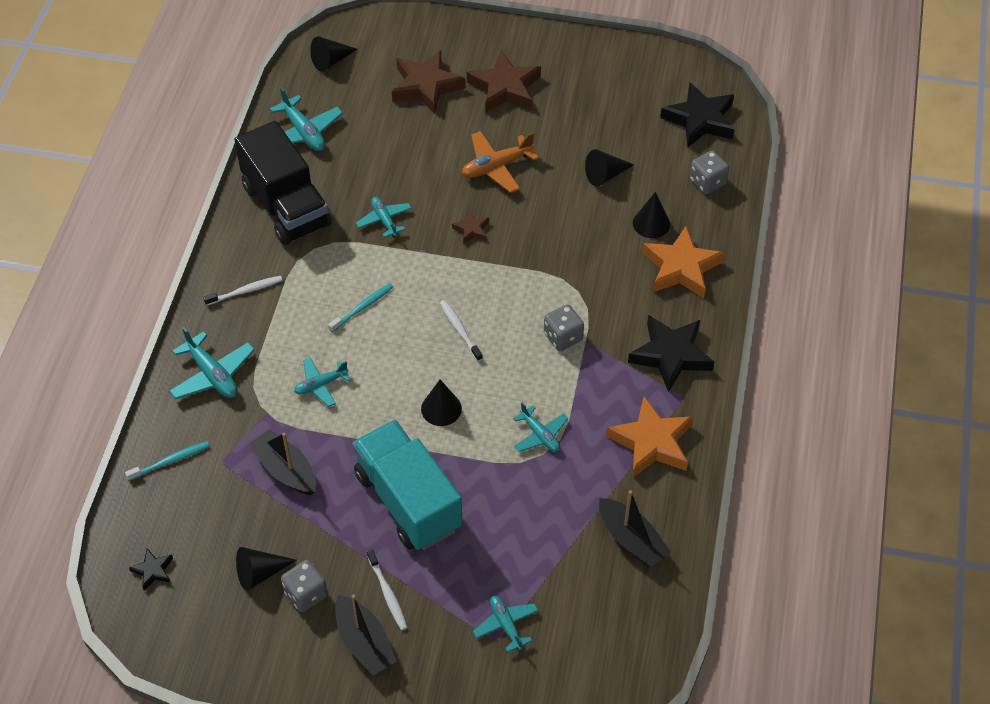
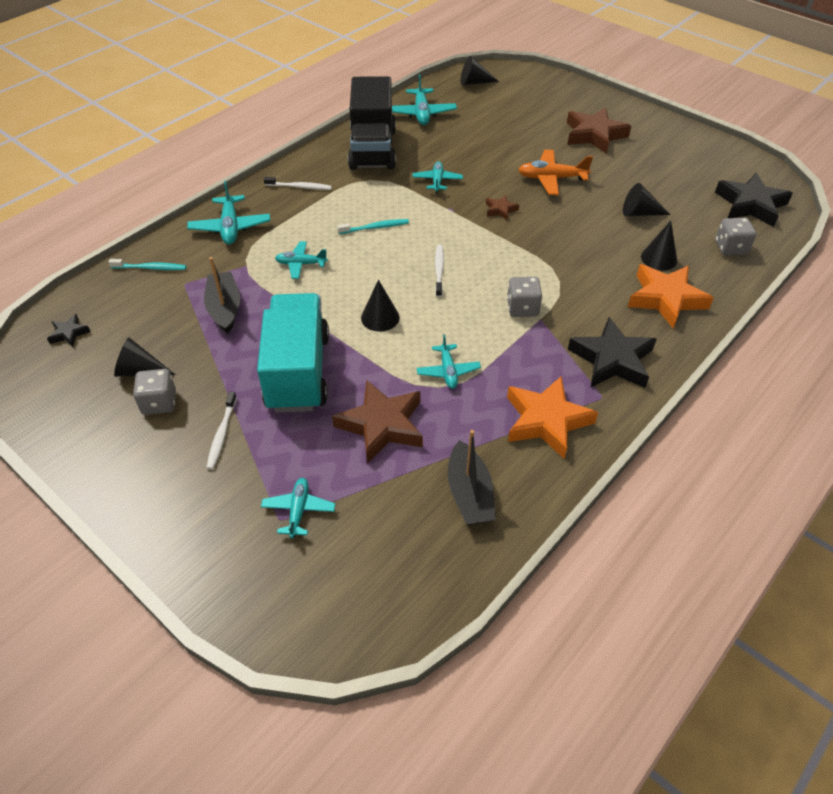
camera: 30 degrees right, 5 degrees down
(364, 642) = (170, 463): black boat -> none
(426, 86) = (533, 116): brown star -> brown star (382, 425)

